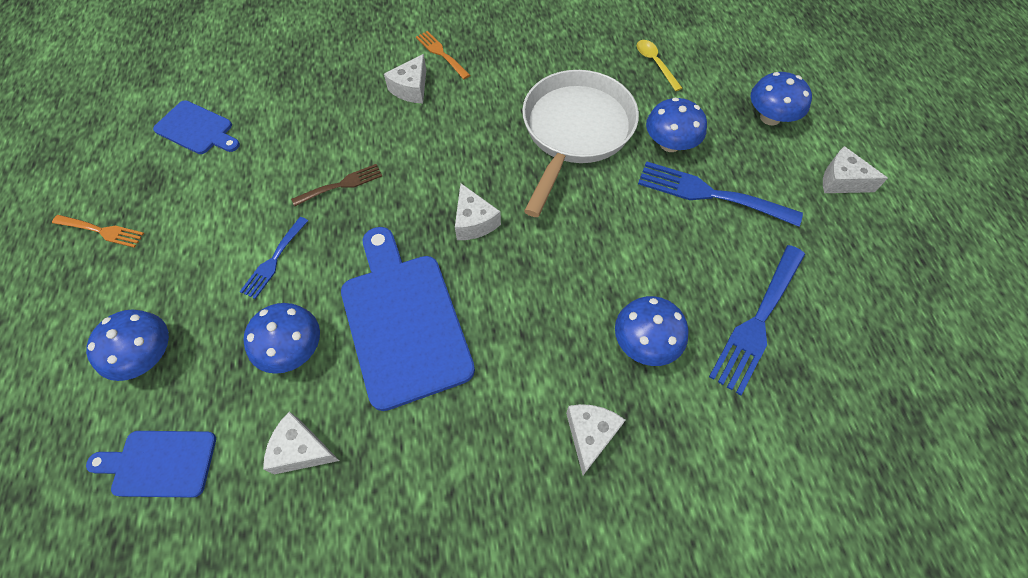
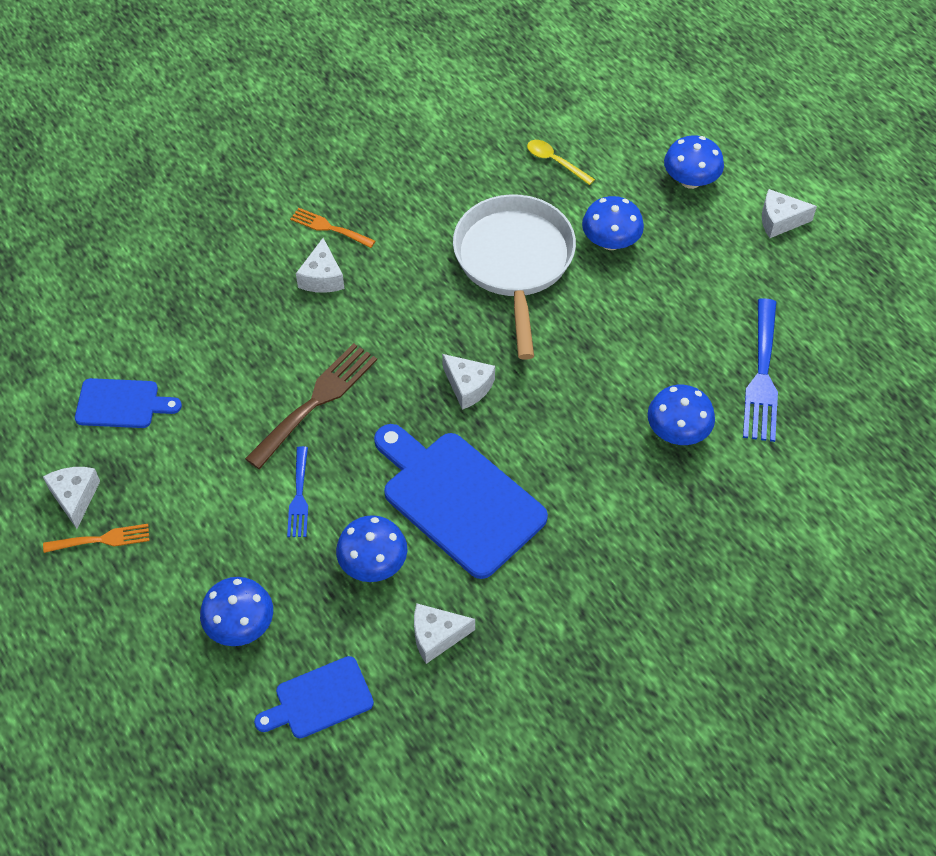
camera: 25 degrees left, 5 degrees down
(341, 185) = (316, 401): brown fork -> brown fork, size x1.74
(590, 435) = (670, 522): white cheese -> white cheese (75, 497)
(710, 194) = (670, 277): blue fork -> none

